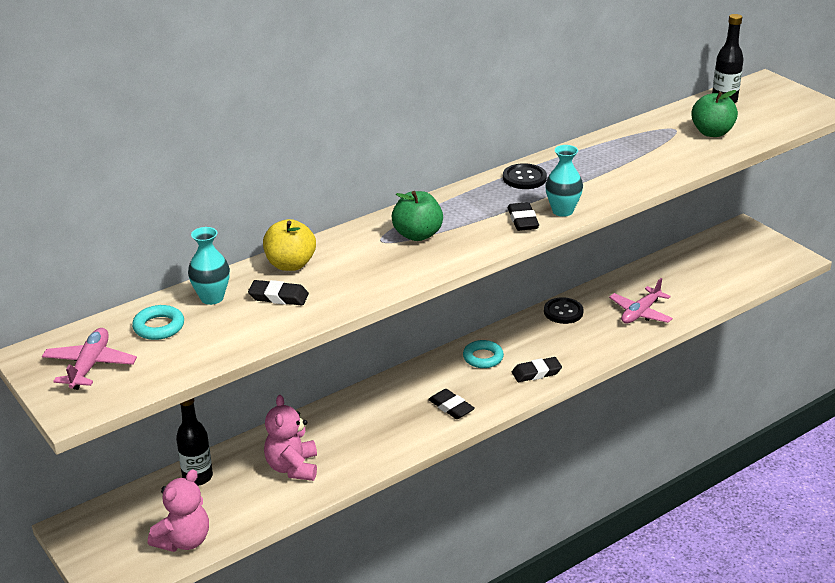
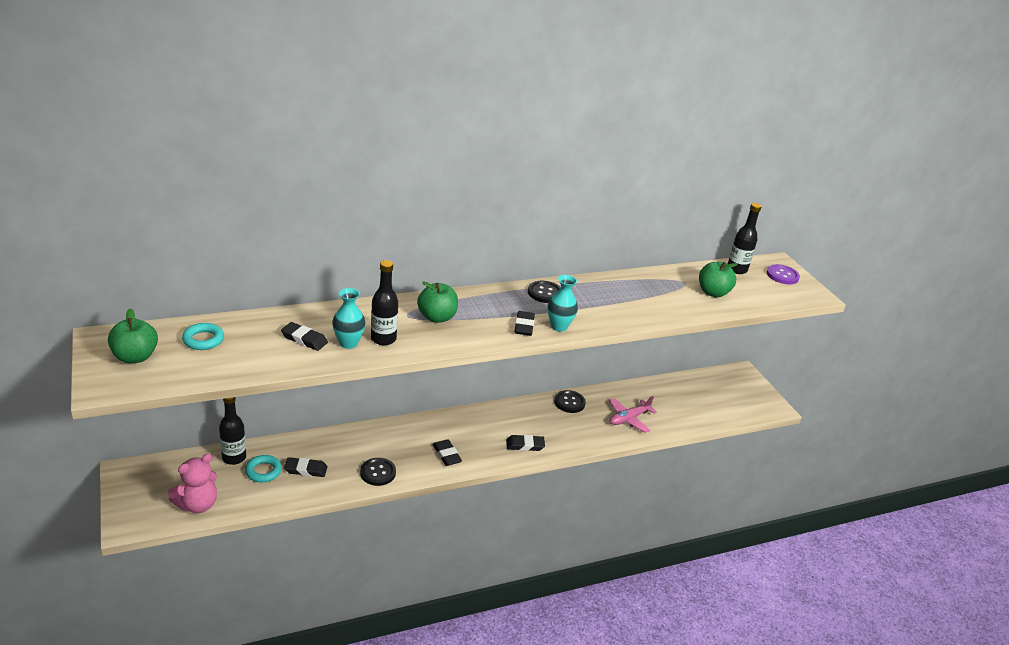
camera: 10 degrees right, 0 degrees up
(90, 366) = (135, 357): pink plane -> green apple
(212, 298) = (255, 327): turquoise vase -> turquoise vase (348, 343)
(290, 264) = (328, 316): yellow apple -> none
(292, 467) = (305, 470): pink teddy bear -> black eraser
(371, 274) = (383, 339): none -> black bottle
(380, 448) = (378, 472): none -> black button
(483, 357) = (490, 422): turquoise ring -> turquoise ring (263, 471)
(777, 95) = (782, 275): none -> purple button

